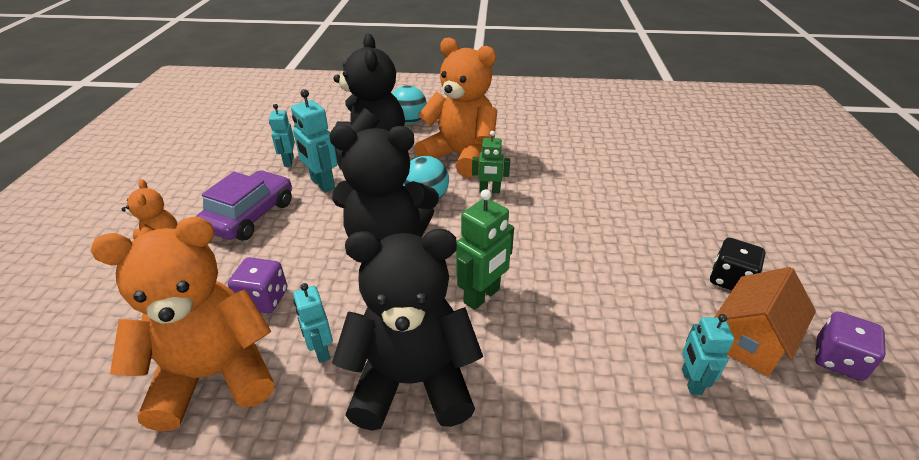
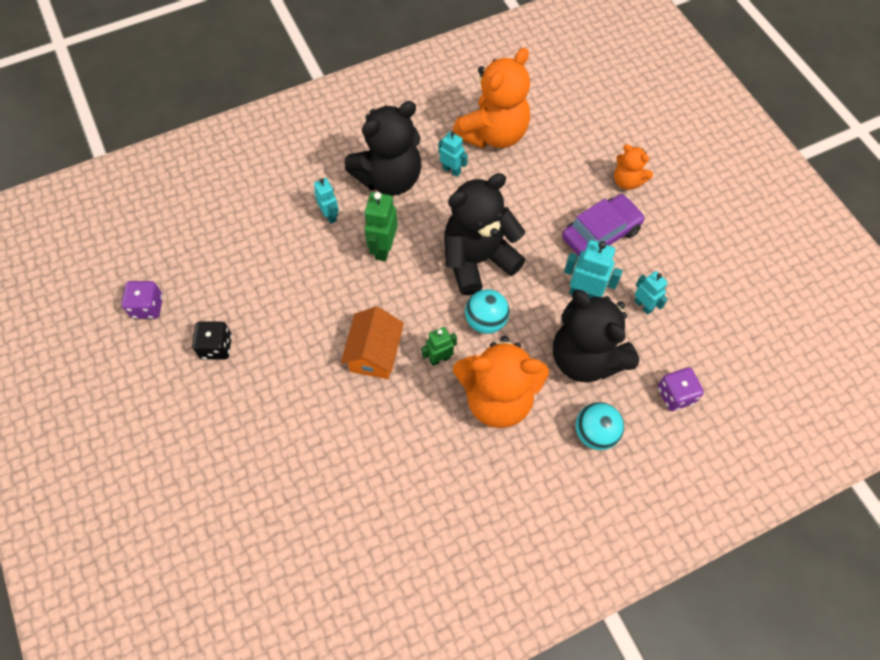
camera: 150 degrees right, 25 degrees up
(250, 215) = (600, 234): purple car -> purple car turned 120 degrees counterclockwise
(263, 299) = (515, 181): purple dice -> purple dice (675, 395)
(691, 381) = (237, 249): turquoise robot -> turquoise robot (330, 215)
(750, 340) = (202, 296): orange house -> orange house (374, 354)

